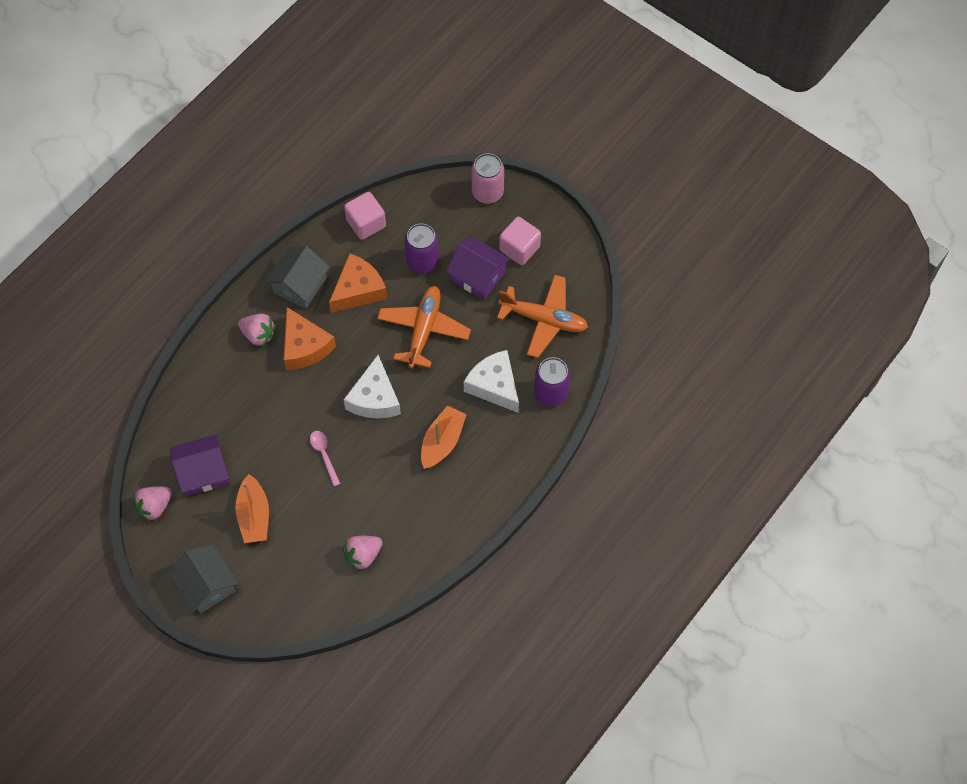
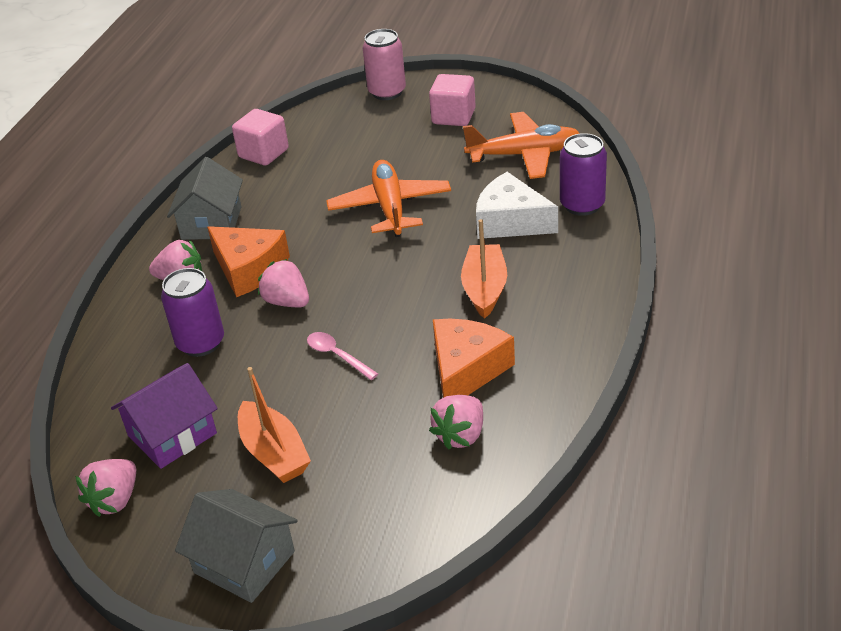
camera: 20 degrees left, 25 degrees down
(315, 391) = (287, 302): none -> pink strawberry
(358, 290) = (287, 203): orange cheese -> orange cheese (466, 370)
(375, 398) = (370, 282): white cheese -> none
(422, 261) = (350, 159): purple can -> purple can (201, 343)
(478, 276) = (423, 149): purple house -> none

